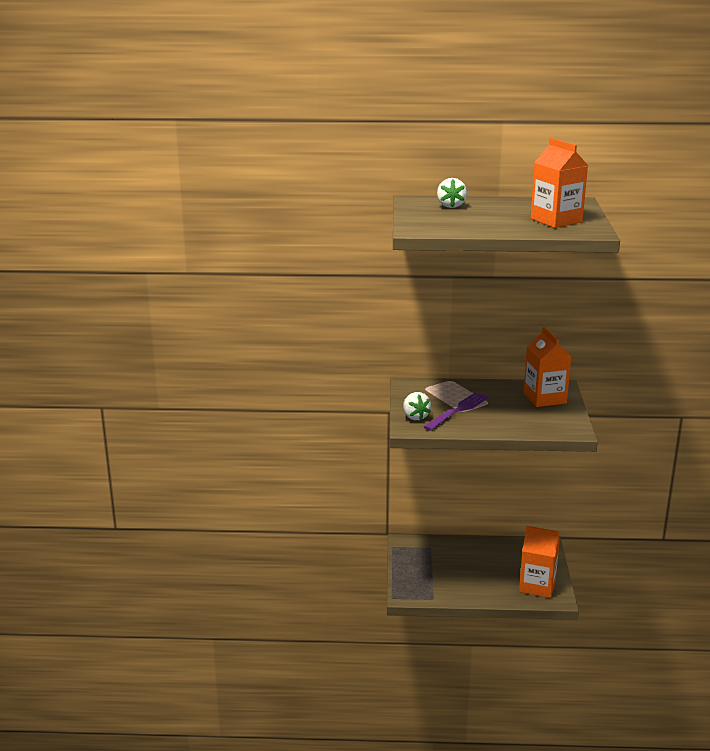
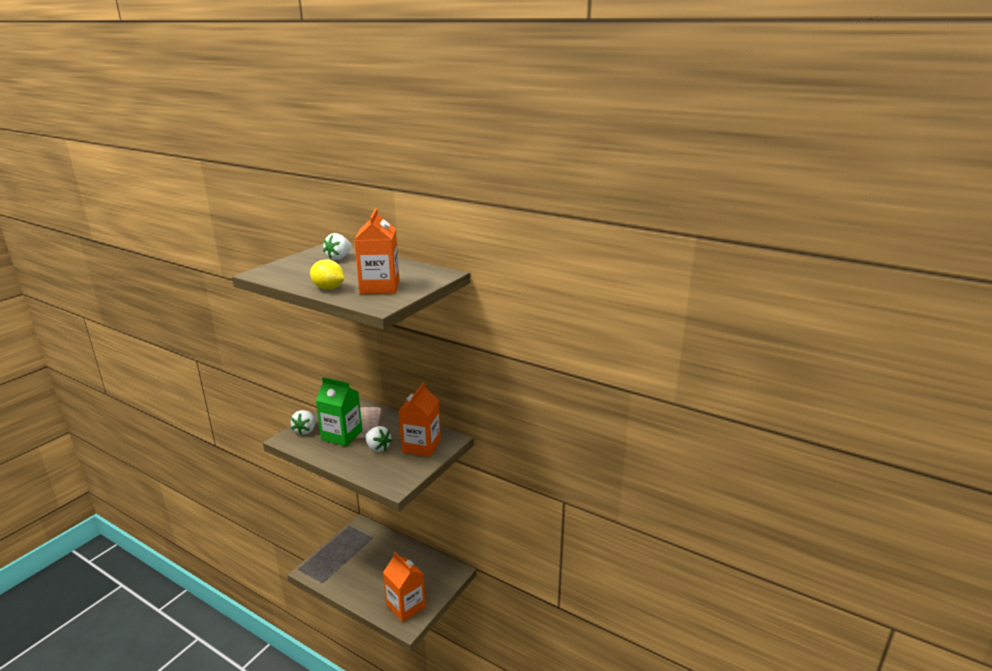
camera: 30 degrees right, 0 degrees up
(458, 410) = (342, 435): purple fork -> green carton
(509, 410) = (378, 448): none -> white strawberry
(516, 229) = (329, 288): none -> yellow lemon

